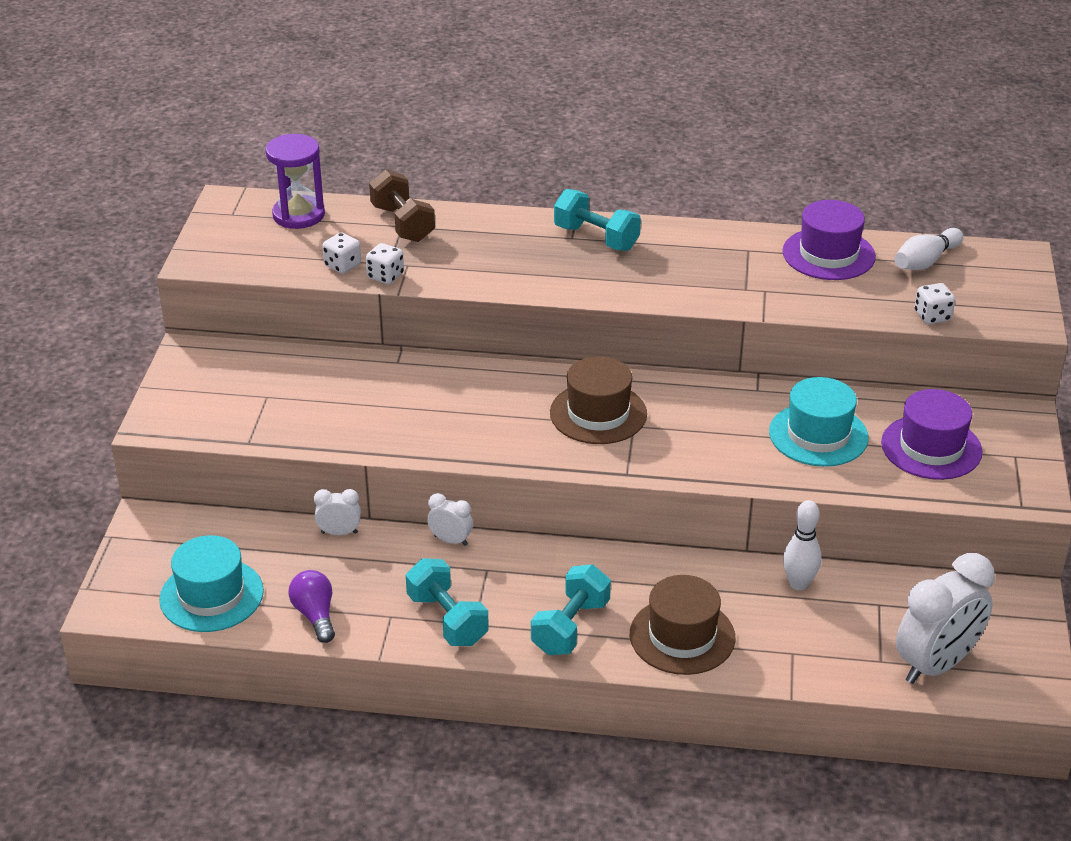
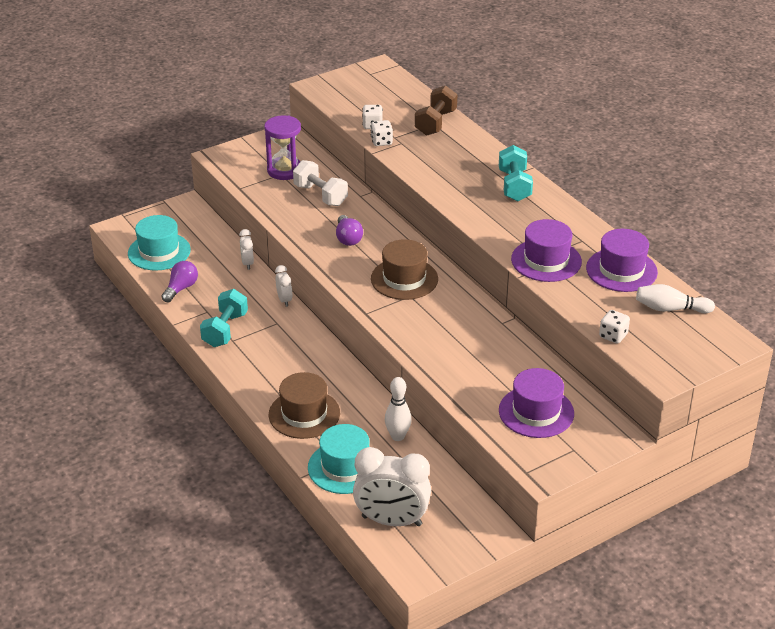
camera: 50 degrees right, 0 degrees up
(298, 215) = (397, 91): purple hourglass -> purple hourglass (284, 170)
(339, 532) = (247, 263): white clock -> white clock turned 150 degrees counterclockwise
(355, 389) = (320, 195): none -> white dumbbell
(468, 413) = (348, 238): none -> purple light bulb
(570, 627) = (266, 372): turquoise dumbbell -> none
(756, 288) = (546, 260): none -> purple hat
(818, 435) = (490, 364): turquoise hat -> turquoise hat (345, 467)

